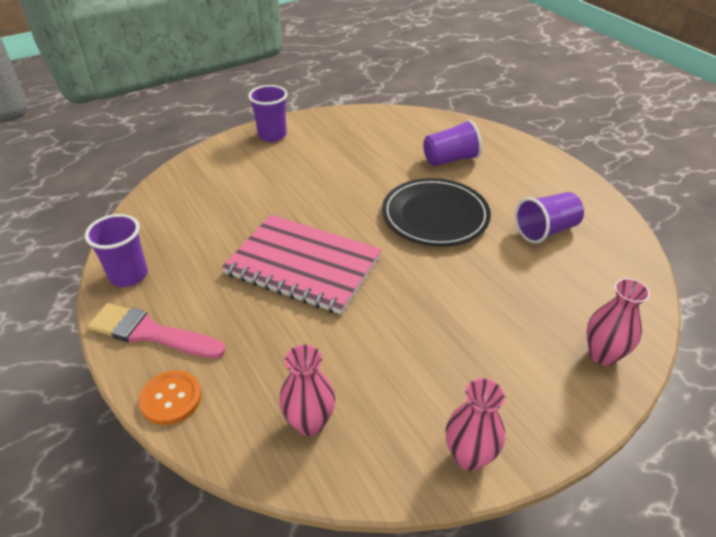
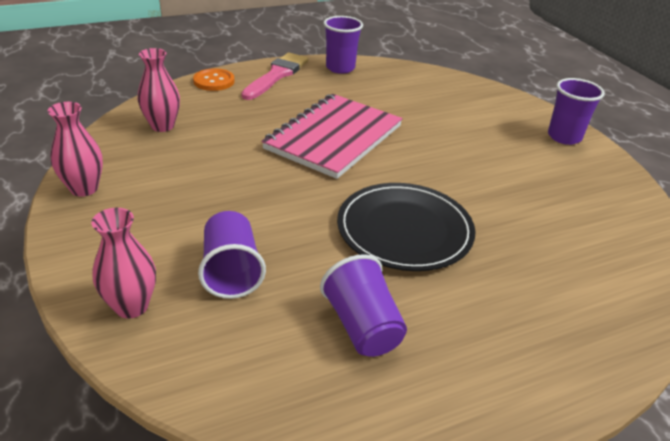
camera: 95 degrees right, 5 degrees down
(450, 159) = (538, 269): purple cup -> purple cup (231, 271)

